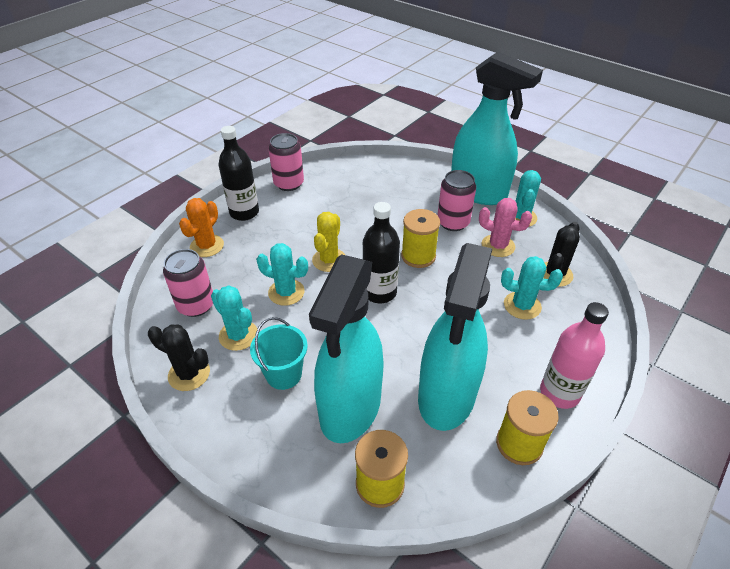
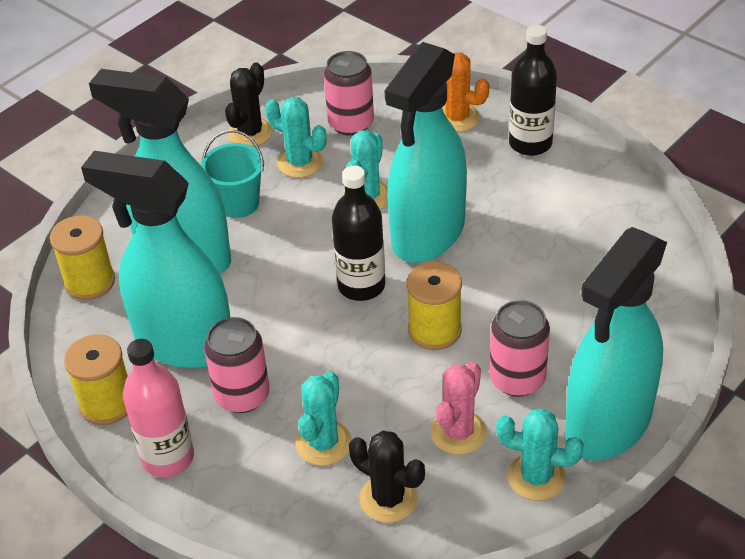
camera: 95 degrees right, 0 degrees up
(238, 335) = (300, 162): turquoise cactus -> turquoise cactus turned 75 degrees clockwise
(289, 183) = (606, 183): pink can -> pink can (242, 395)
(329, 260) = (427, 234): yellow cactus -> turquoise spray bottle

